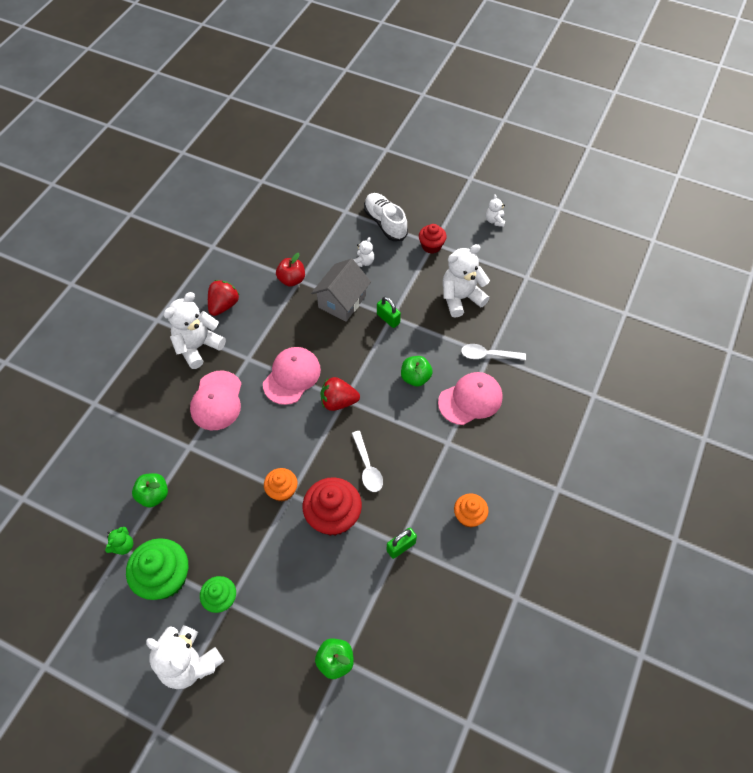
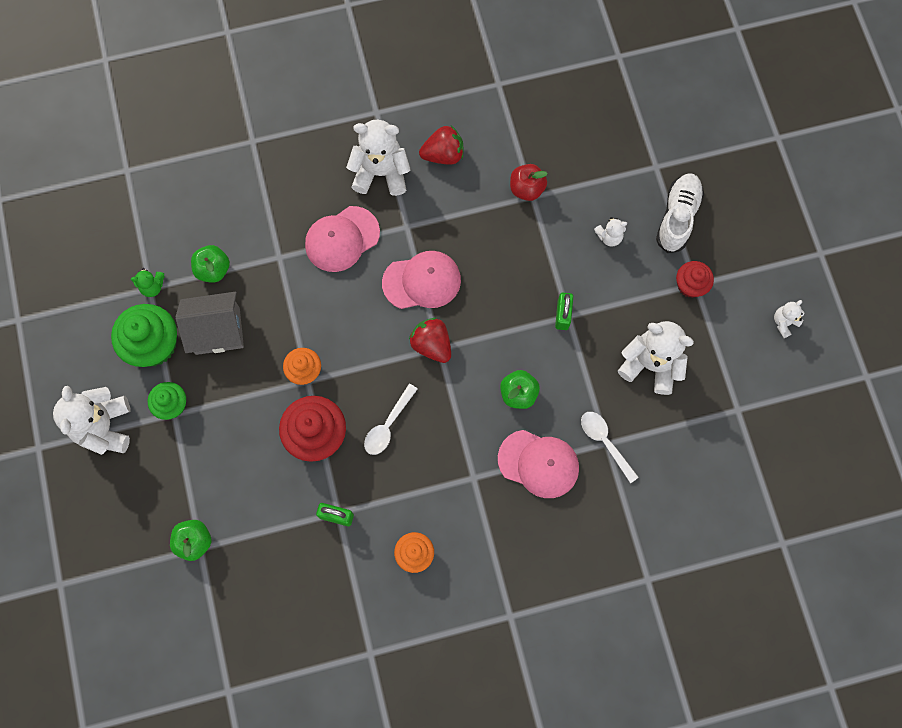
camera: 50 degrees right, 15 degrees up
(342, 301) = (544, 256): grey house -> grey house (217, 331)

